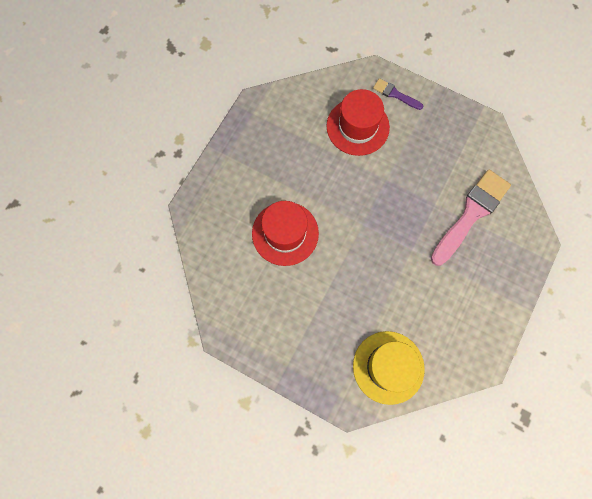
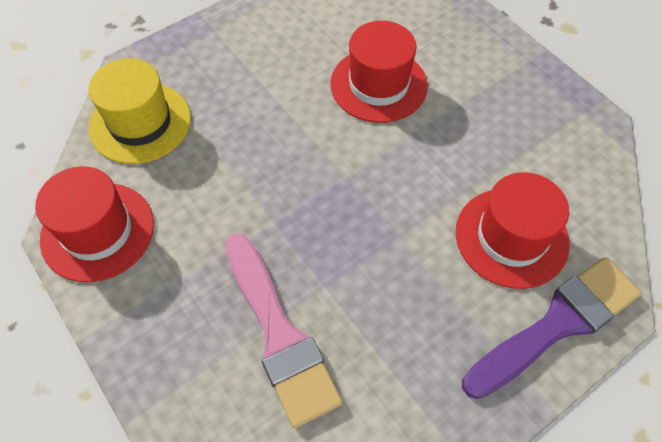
camera: 115 degrees right, 15 degrees down
(395, 94) = (557, 324): purple brush -> purple brush, size x2.03
(471, 342) = (97, 231): none -> red hat

